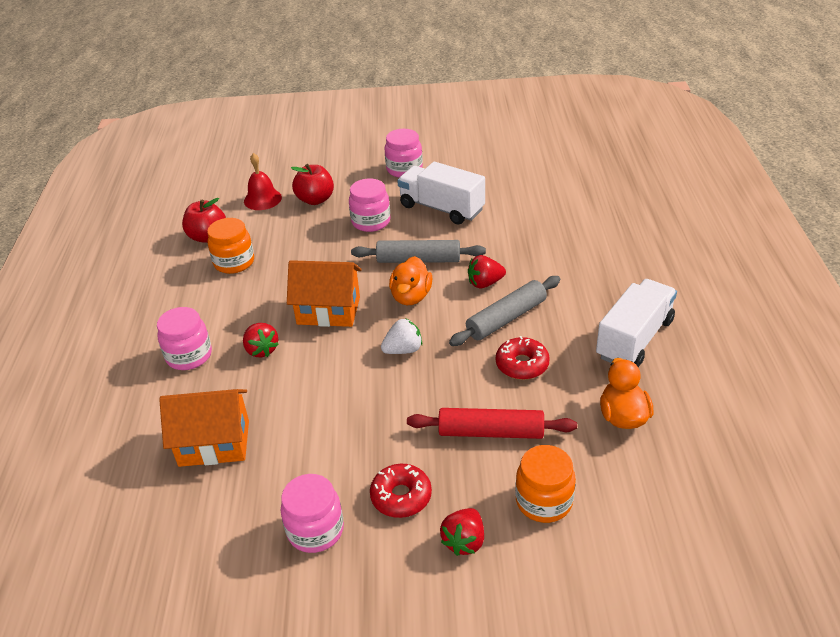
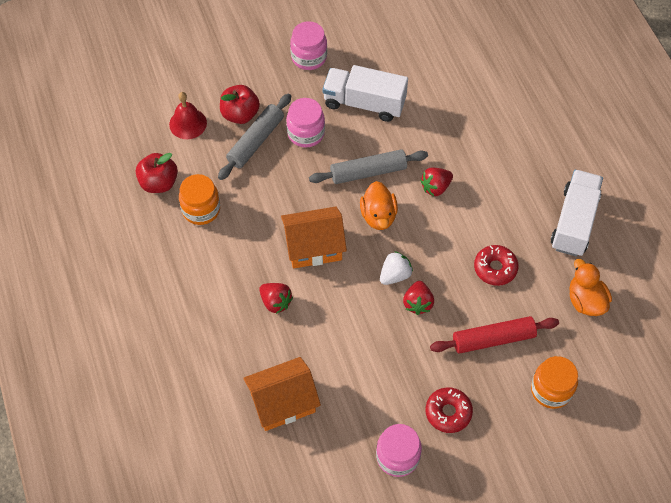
camera: 20 degrees left, 20 degrees up
(189, 356) = (215, 323): pink jar -> none
(464, 541) = (507, 437): red strawberry -> red strawberry (417, 303)
(506, 318) = (466, 223): grey rolling pin -> grey rolling pin (256, 141)

